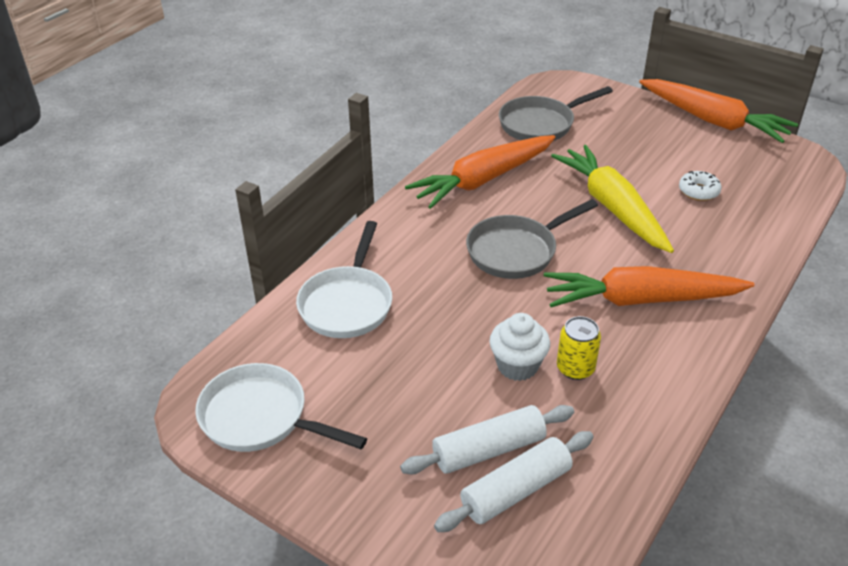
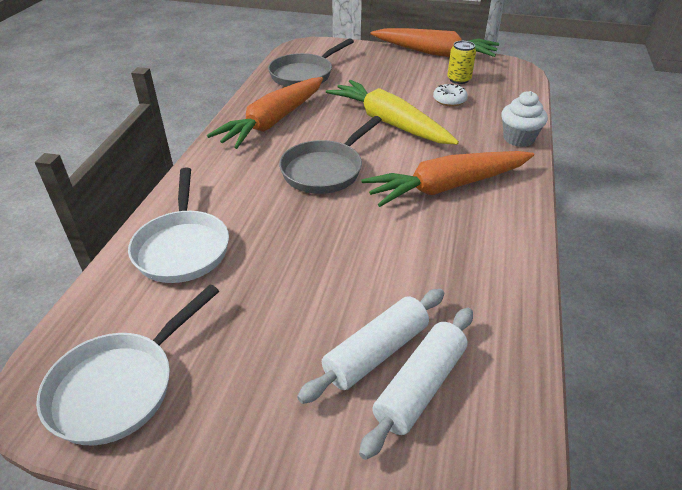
camera: 20 degrees left, 0 degrees up
(260, 417) = (119, 387): white pan -> white pan turned 60 degrees counterclockwise
(517, 366) = (368, 266): white cupcake -> white cupcake (518, 139)
(575, 368) = (421, 255): yellow can -> yellow can (459, 79)

